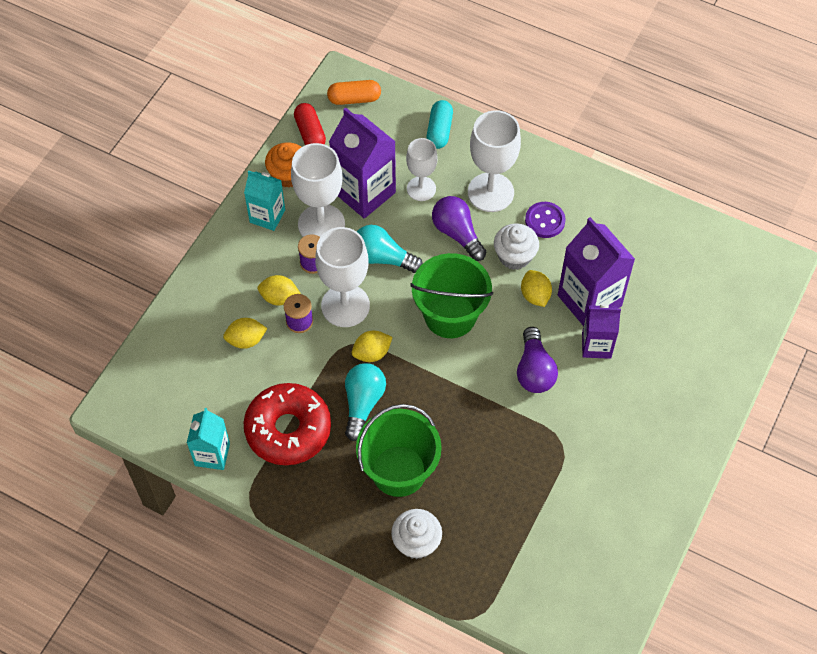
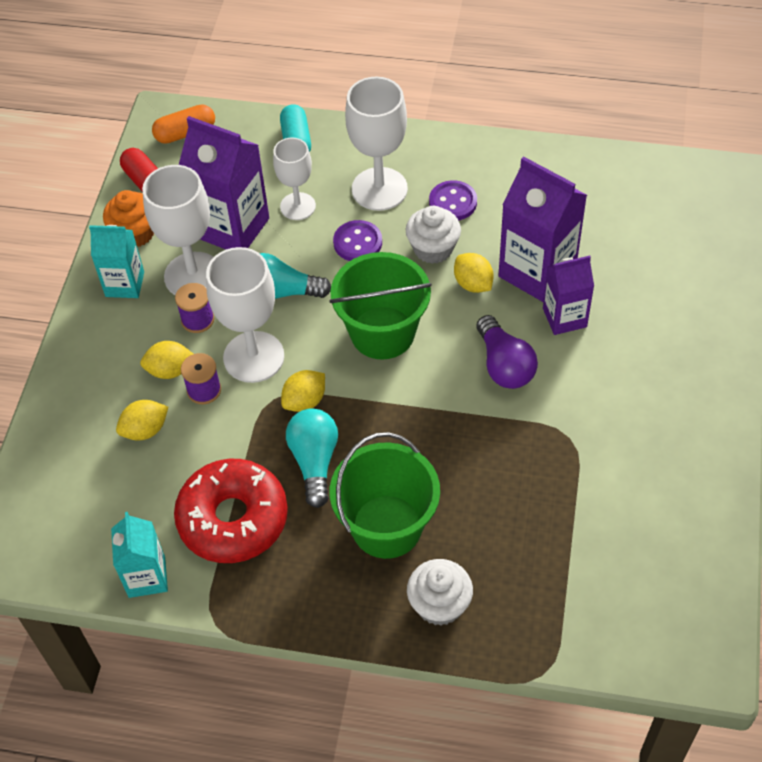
camera: 15 degrees left, 5 degrees down
(457, 234) = (357, 243): purple light bulb -> purple button

